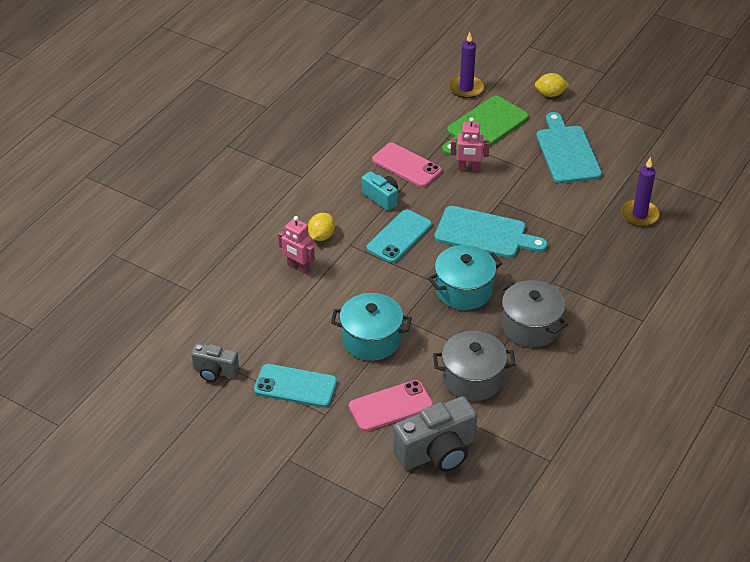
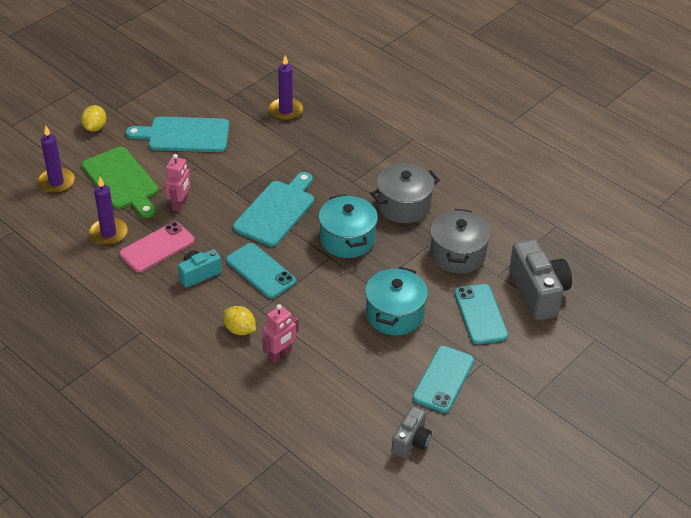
camera: 80 degrees left, 0 degrees up
(390, 406) = (480, 314): pink phone -> turquoise phone
(413, 133) = (108, 233): none -> purple candle

